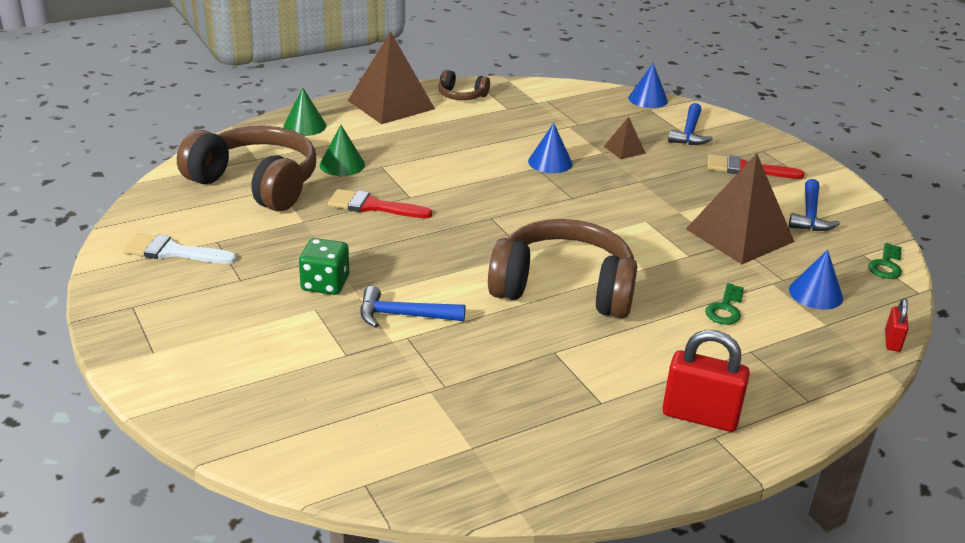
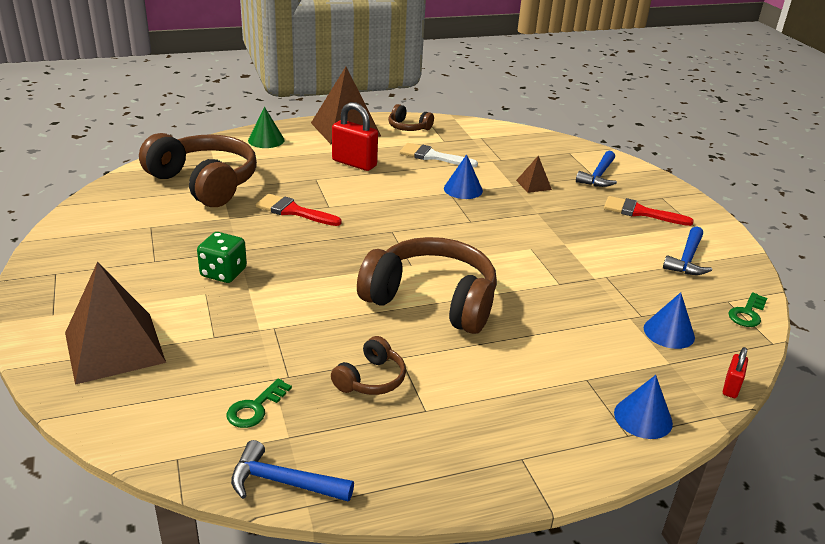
camera: 10 degrees right, 0 degrees up
(172, 252) = (110, 231): white brush -> white brush (432, 156)
(342, 165) = (283, 174): green cone -> none
(403, 315) = (278, 308): blue hammer -> blue hammer (283, 482)
(533, 378) = (371, 379): none -> brown headphones
(648, 99) = (571, 144): blue cone -> blue cone (643, 418)
(700, 416) = (514, 436): red padlock -> red padlock (354, 163)
(725, 308) = (576, 336): green key -> green key (255, 408)
(739, 235) = (613, 270): brown pyramid -> brown pyramid (114, 347)

